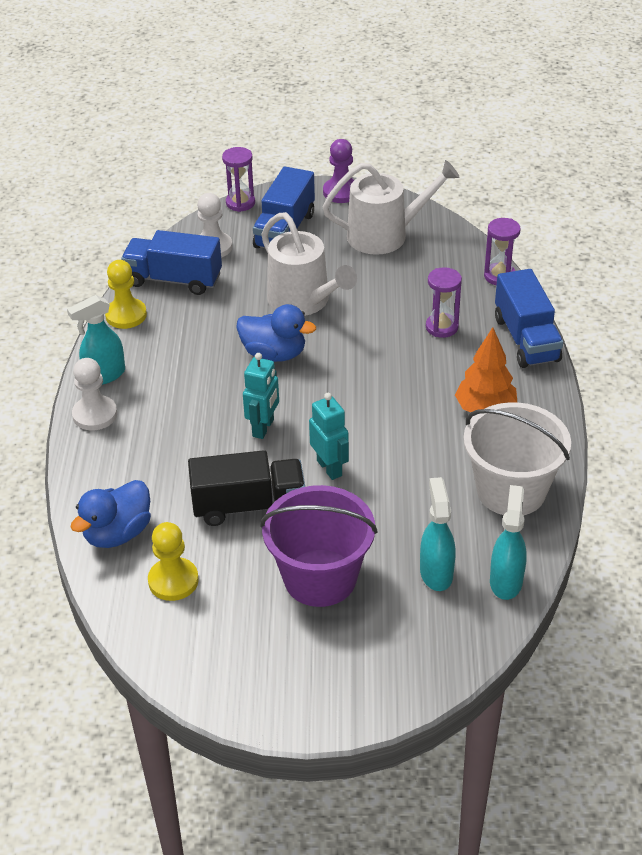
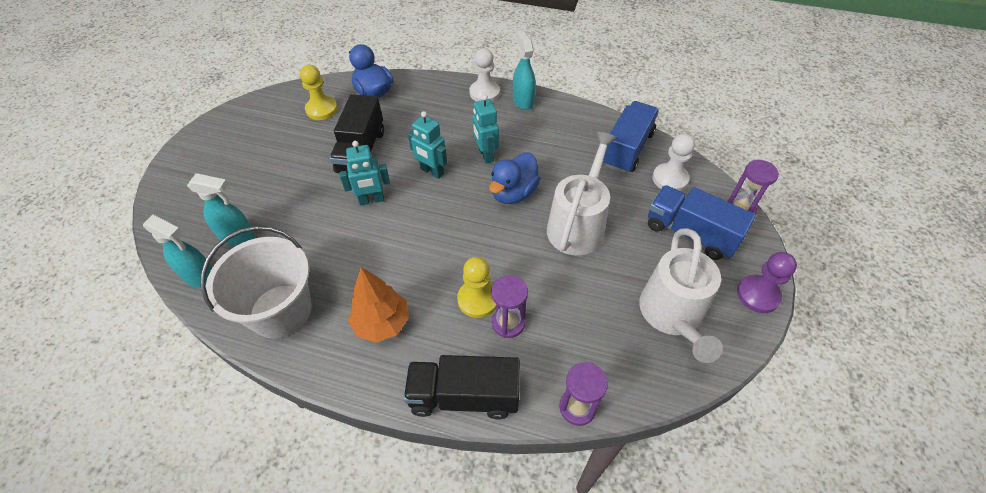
camera: 105 degrees right, 10 degrees up
(126, 315) = (588, 118): yellow pawn -> yellow pawn (478, 299)
(219, 388) = (485, 155): none -> turquoise robot
(303, 301) = (577, 225): white watering can -> white watering can turned 135 degrees clockwise
(320, 578) = (277, 174): purple bucket -> none
(526, 339) = (464, 396): blue truck -> black truck

